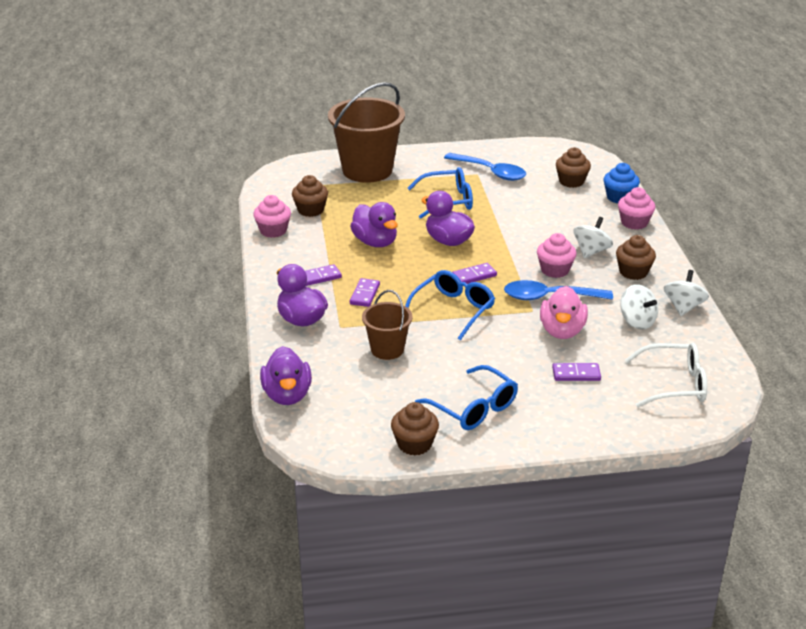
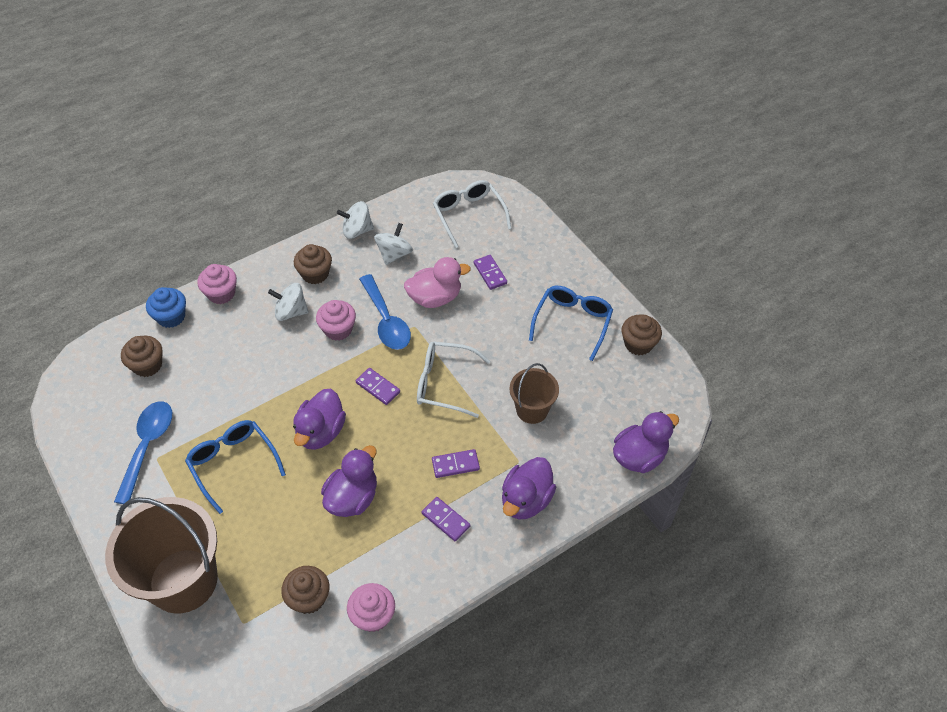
camera: 115 degrees left, 20 degrees up
(453, 310) = (445, 383): blue glasses -> white glasses

